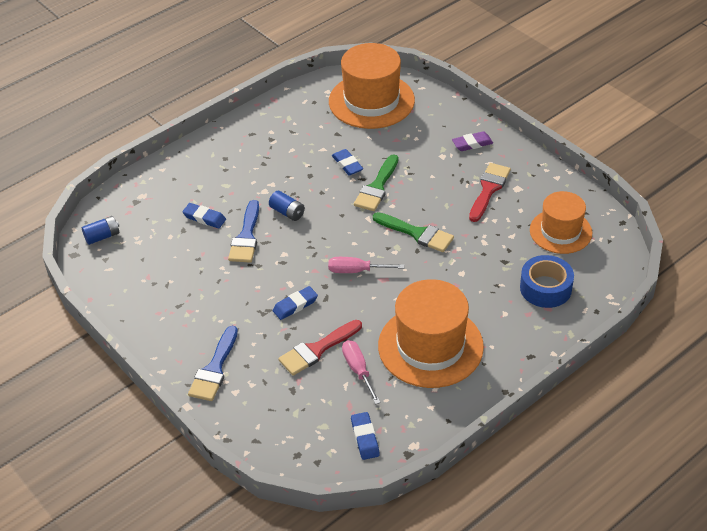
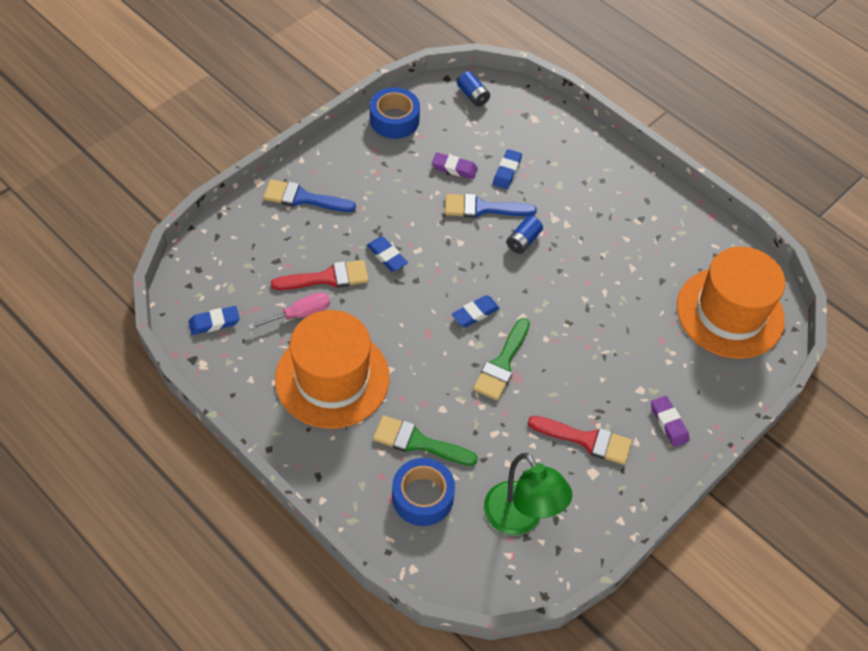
camera: 80 degrees right, 10 degrees up
(122, 296) = (394, 120): none -> blue tape
(194, 254) = (454, 168): none -> purple eraser
(317, 350) = (327, 278): red brush -> red brush turned 120 degrees clockwise
(347, 164) = (609, 292): blue eraser -> blue eraser (475, 313)
(356, 271) = (439, 307): pink screwdriver -> none
(377, 187) = (574, 323): green brush -> green brush (418, 442)
(560, 231) = (520, 519): orange hat -> green lamp

